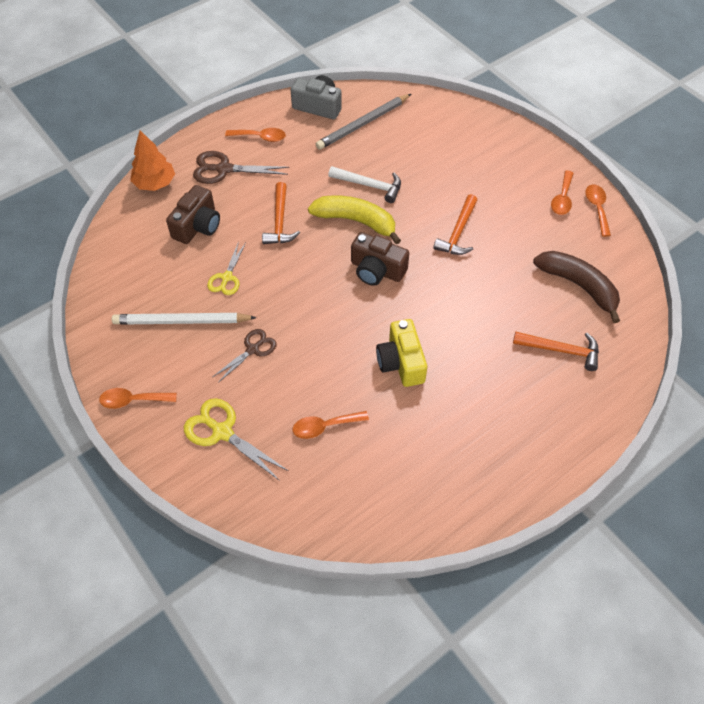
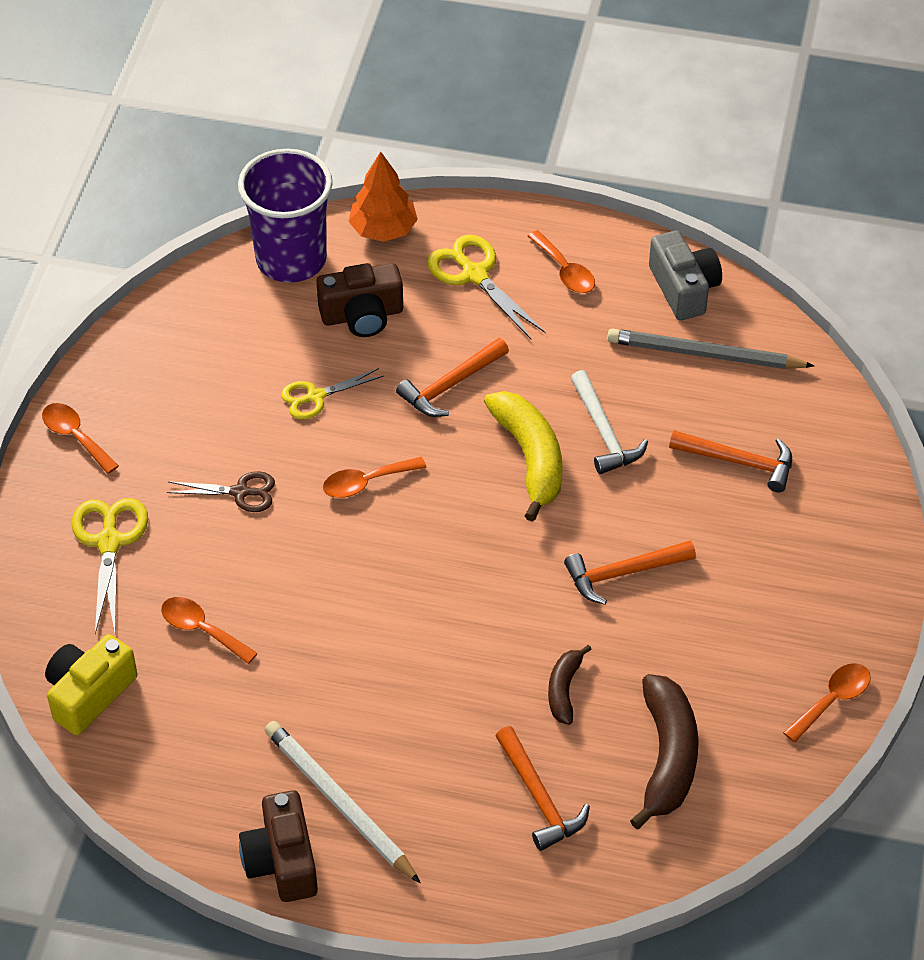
camera: 50 degrees right, 5 degrees down
(128, 230) = (291, 259): none -> purple cup
(182, 321) = (215, 402): white pencil -> white pencil (339, 803)
(224, 169) = (474, 275): brown scissors -> yellow scissors
(377, 270) = (474, 530): brown camera -> brown camera (282, 861)
(401, 362) = (359, 644): yellow camera -> yellow camera (89, 694)
(435, 152) = (739, 462): none -> orange hammer
(505, 298) = (564, 689): none -> brown banana
(562, 199) = (807, 651): orange spoon -> orange spoon (366, 482)

